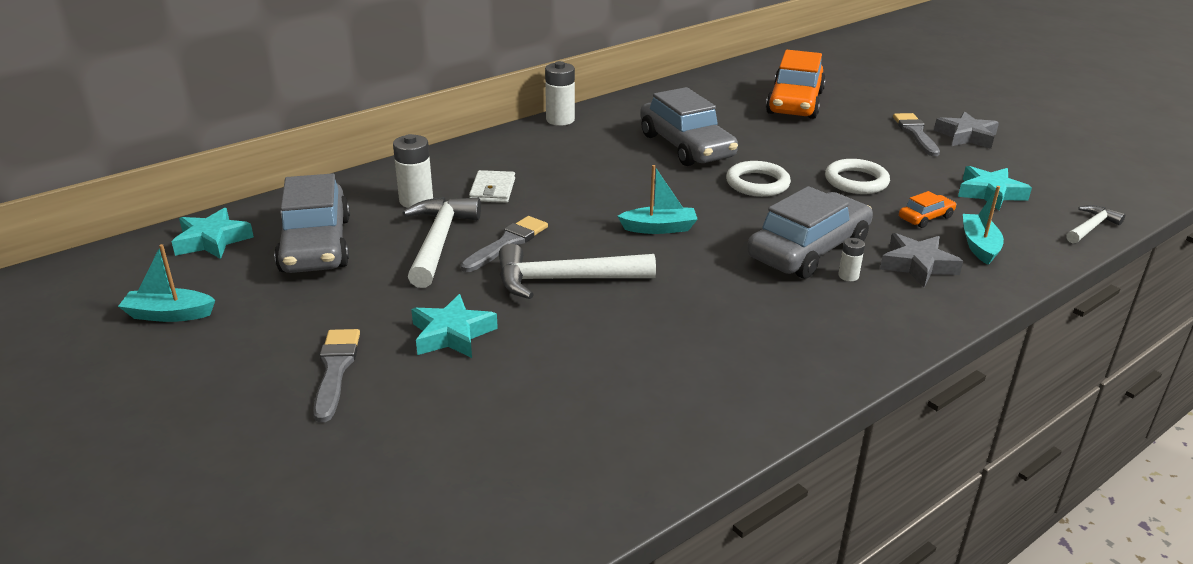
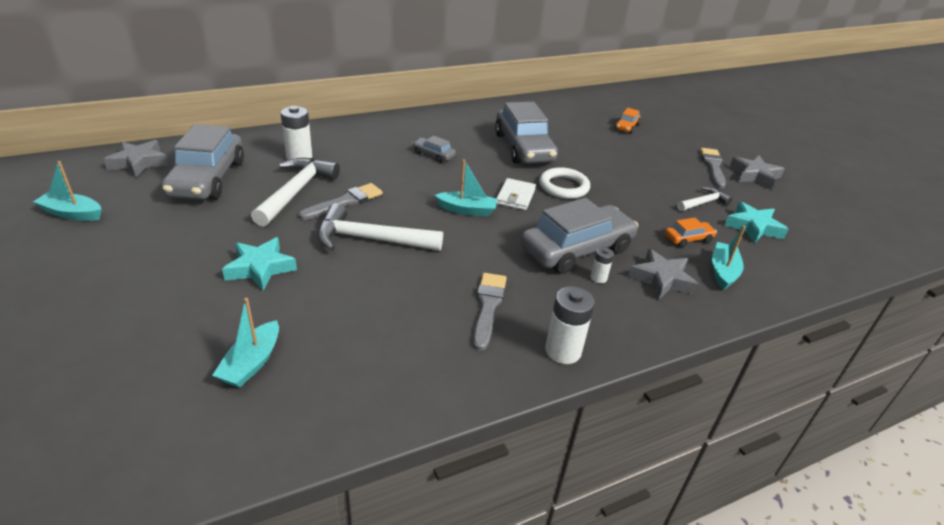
camera: 10 degrees right, 5 degrees up
(212, 240) = (139, 163): turquoise star -> grey star
(335, 370) = (158, 280): grey brush -> grey brush (488, 306)
(492, 190) = (359, 158): white wallet -> white wallet (515, 196)
(509, 434) = (252, 363): none -> turquoise boat
(560, 120) = (440, 112): white battery -> white battery (563, 351)
(582, 171) = (433, 155): none -> grey car
(794, 103) = (626, 127): orange car -> orange car, size x0.45
(856, 181) = (644, 198): white ring -> none
(1091, 227) = (829, 272): white hammer -> white hammer (703, 202)

